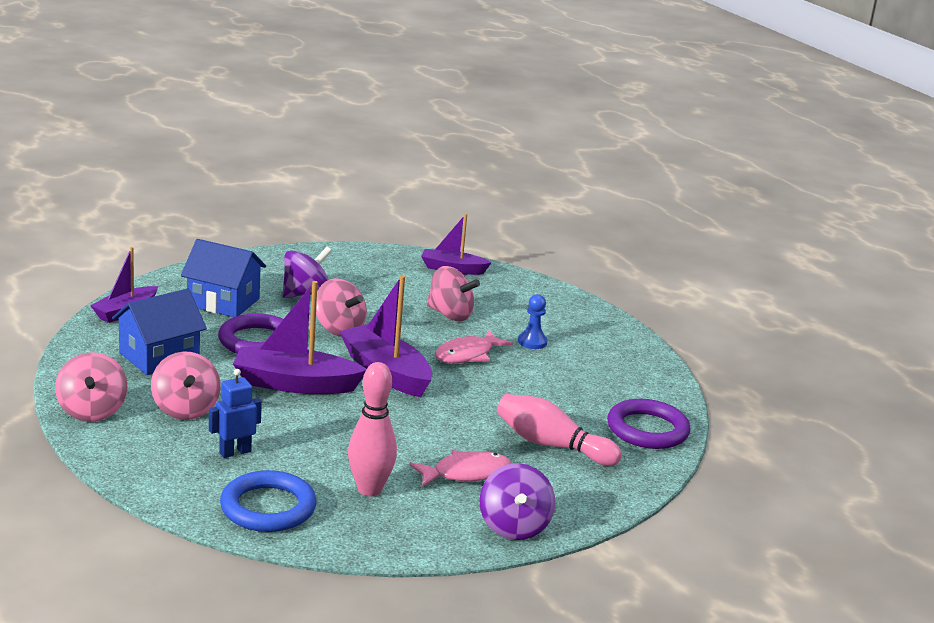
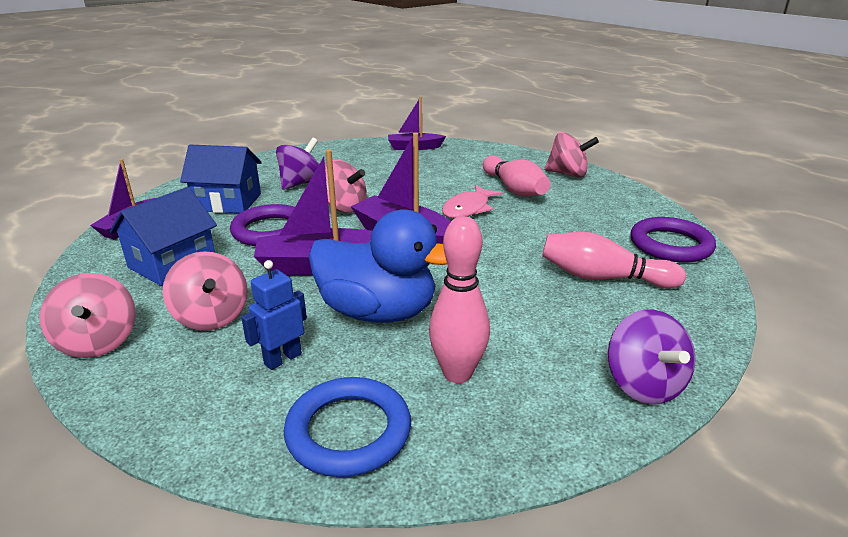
camera: 10 degrees left, 5 degrees up
(327, 433) = (378, 312): none -> blue duck
(450, 315) = (433, 180): pink spinning top -> pink spinning top (567, 174)
(466, 473) = (546, 328): pink fish -> none
(532, 342) = (514, 189): blue pawn -> pink bowling pin

